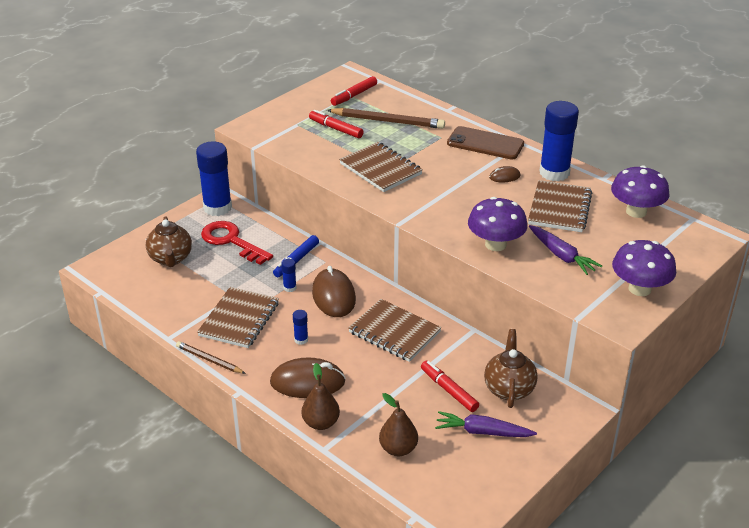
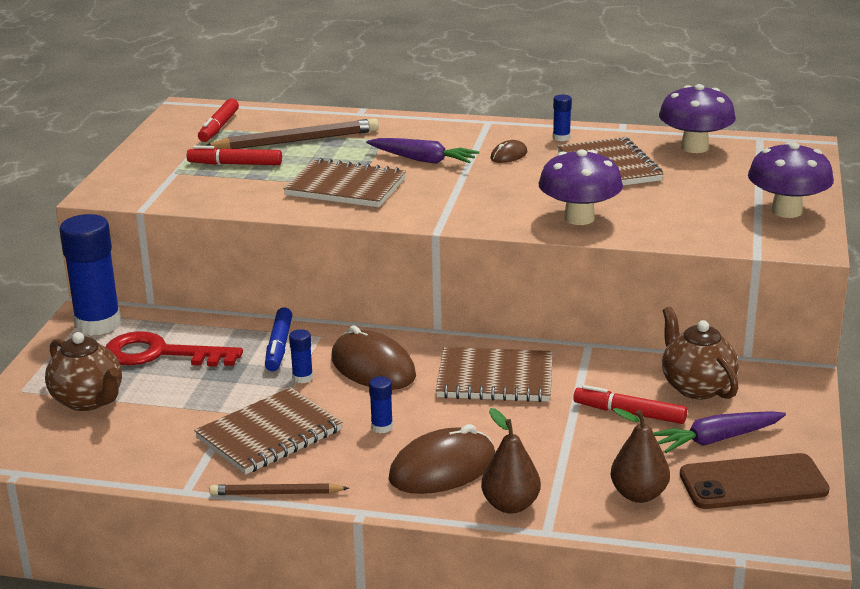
camera: 30 degrees left, 10 degrees down
(239, 319) = (269, 434): brown notebook -> brown notebook turned 60 degrees clockwise
(485, 143) = (446, 132): brown phone -> brown phone (753, 483)
(554, 173) = (561, 138): blue glue stick -> blue glue stick, size x0.42
(561, 255) = (666, 207): purple carrot -> purple carrot (423, 160)

